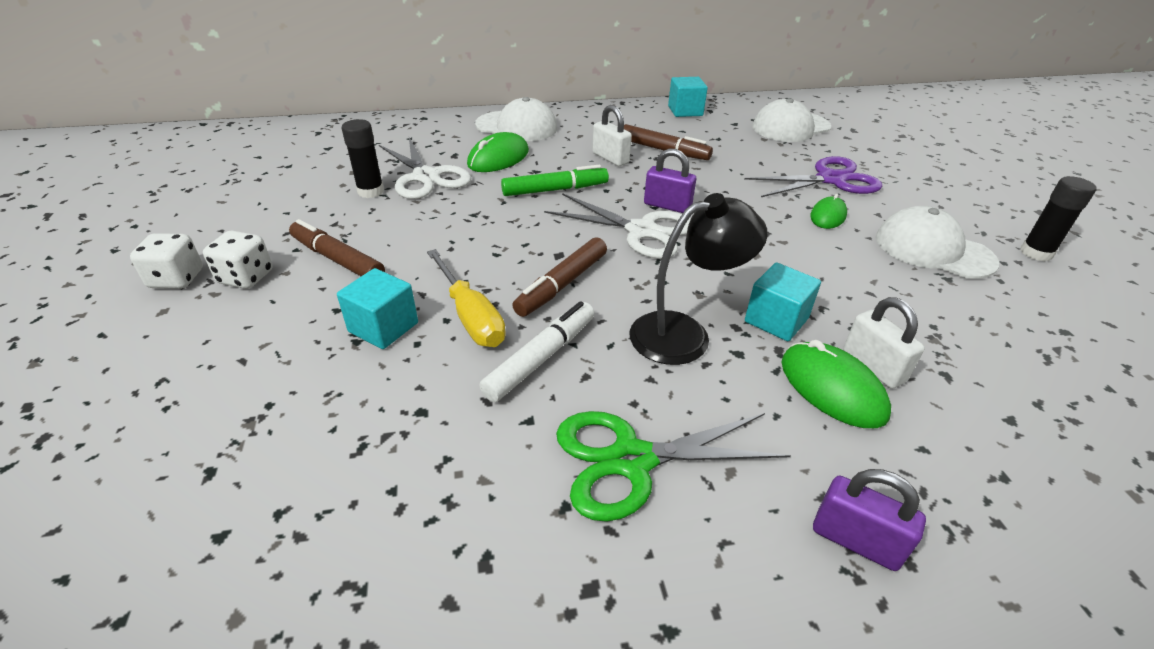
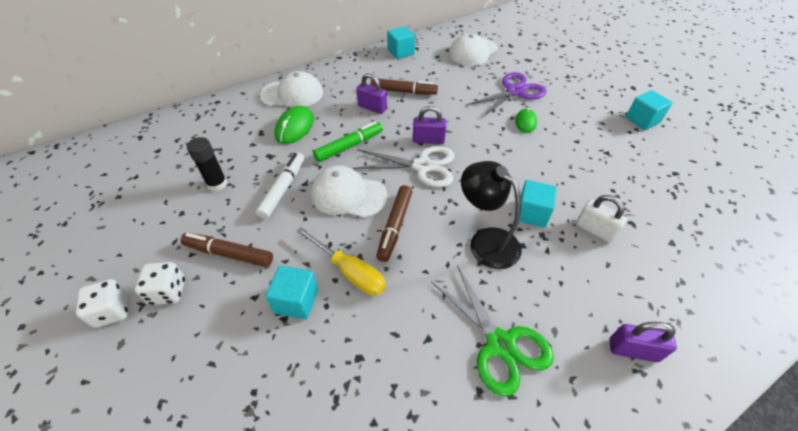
camera: 20 degrees left, 10 degrees up
(426, 177) = (251, 159): white scissors -> none
(541, 358) = (412, 289): white marker -> white marker (283, 189)
(610, 158) = (372, 108): white padlock -> purple padlock
(632, 460) = (500, 344): green scissors -> green scissors turned 90 degrees counterclockwise
(685, 334) = (486, 241): black lamp -> black lamp turned 90 degrees counterclockwise
(832, 388) = (581, 253): green mouse -> none
(933, 250) = (591, 133): white cap -> white cap (348, 195)
(1036, 253) = (642, 120): black glue stick -> turquoise cube

